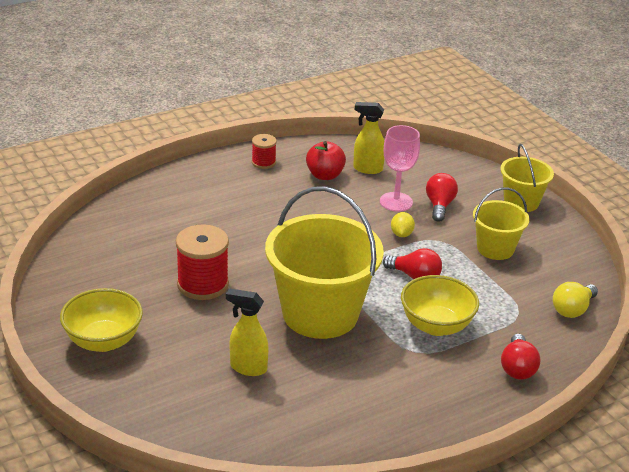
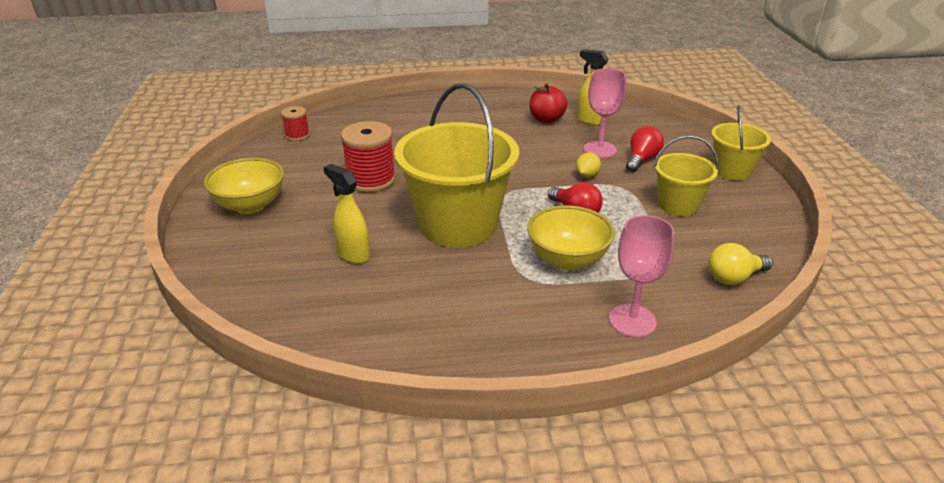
camera: 25 degrees right, 0 degrees up
(263, 162) = (498, 102): red spool -> red spool (297, 135)
(517, 368) = (632, 320): red light bulb -> pink goblet

